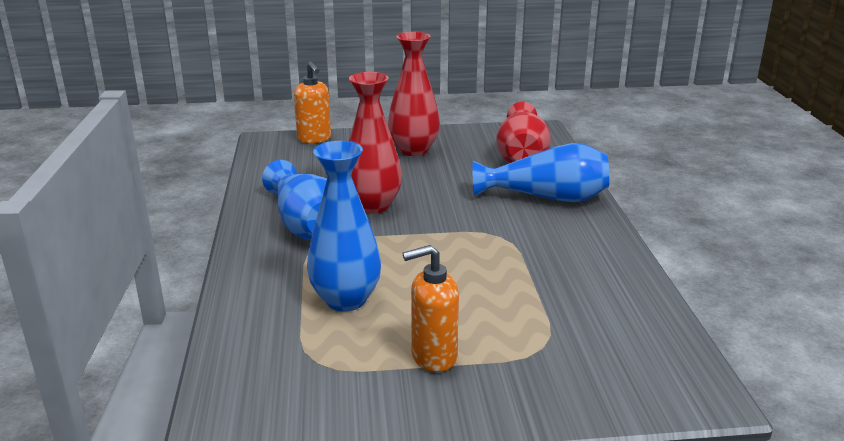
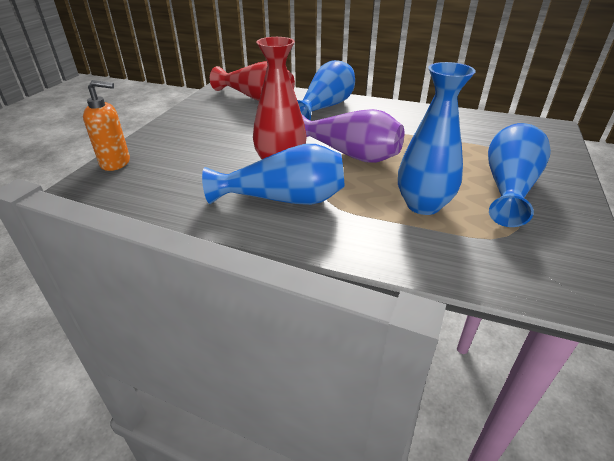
camera: 65 degrees left, 10 degrees up
(414, 150) = (201, 128): red vase -> none
(429, 237) = (349, 154): none -> purple vase
(433, 357) = (509, 187): orange soap dispenser -> blue vase

